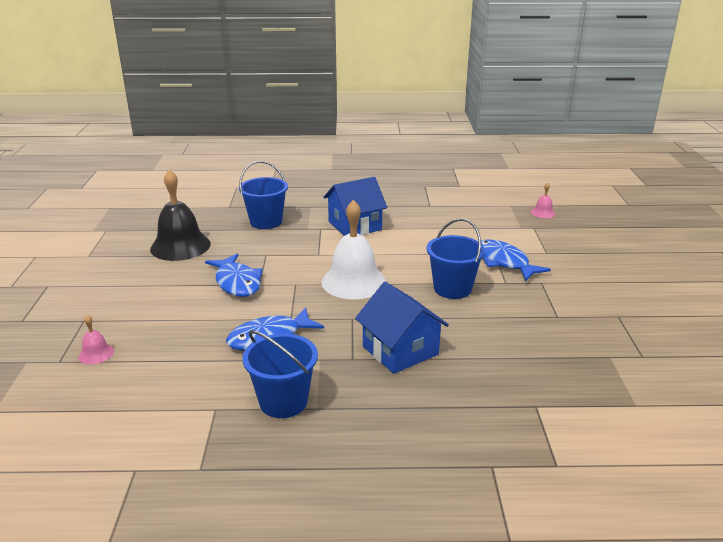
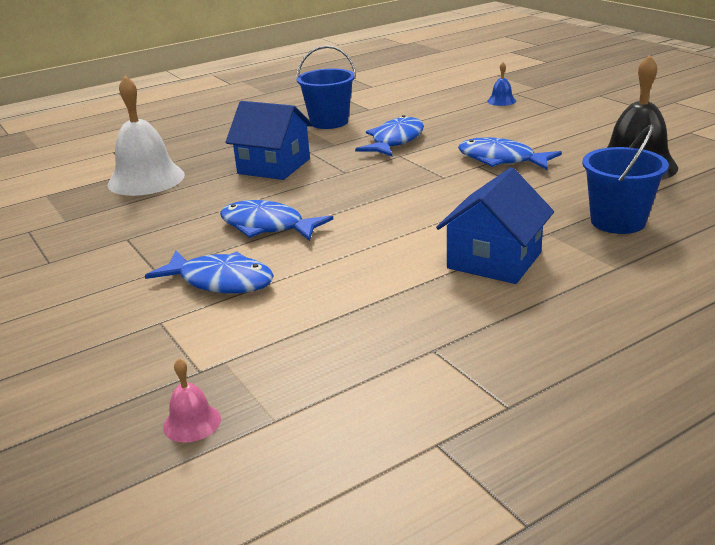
camera: 150 degrees right, 0 degrees up
(96, 354) = (501, 101): pink bell -> blue bell
(353, 282) = (387, 197): white bell -> white bell (146, 179)
(452, 288) = (267, 226): blue bucket -> blue fish

